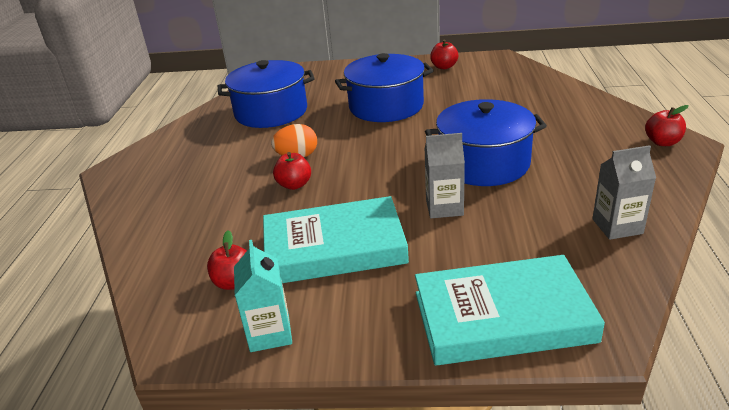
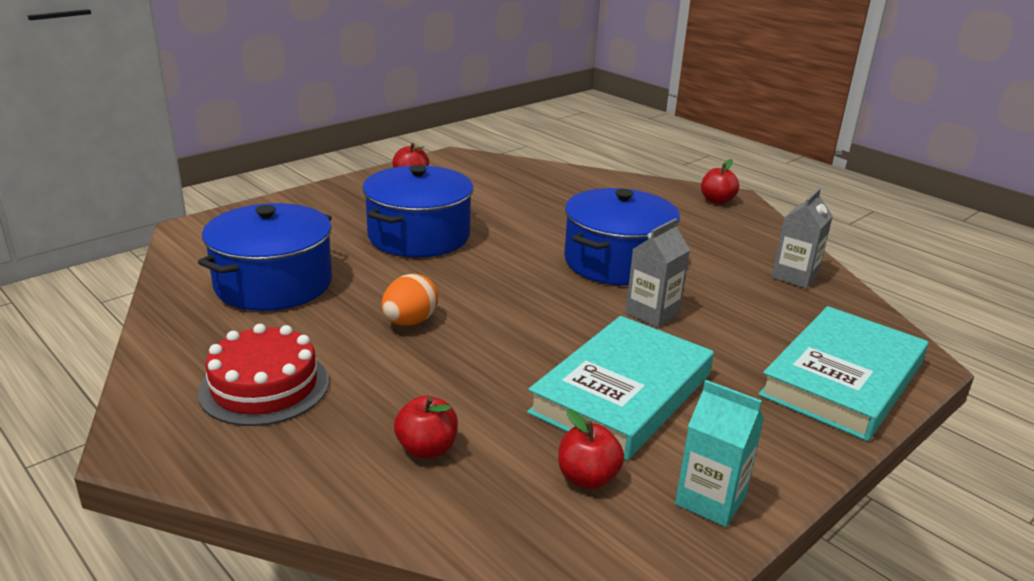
camera: 50 degrees left, 5 degrees down
(187, 164) = (264, 386): none -> red cake
(294, 185) = (464, 352): red apple -> red apple (427, 448)

